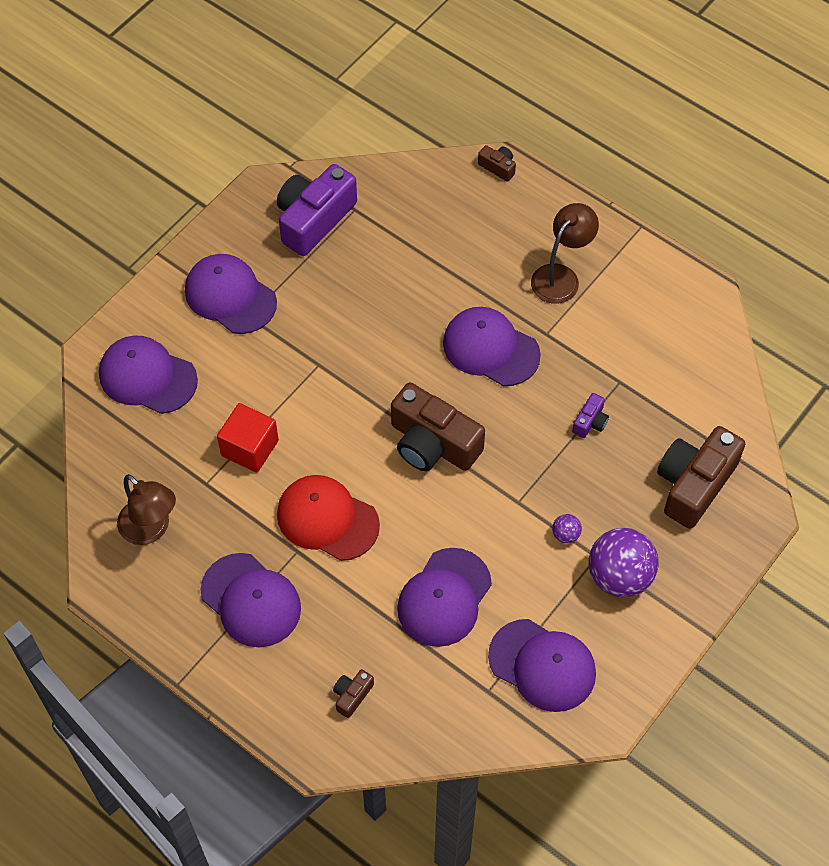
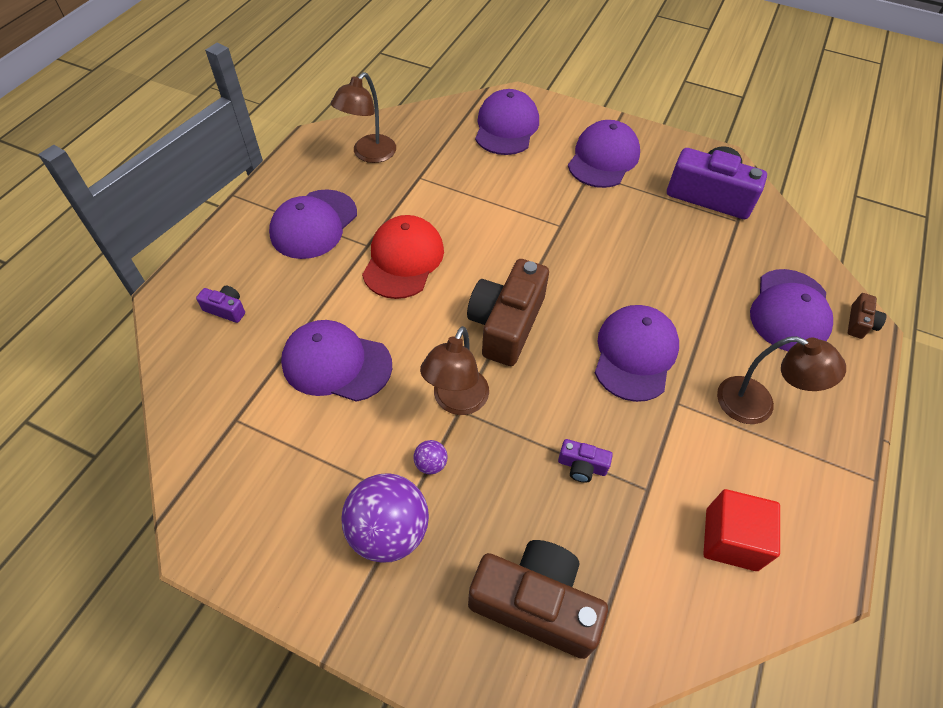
camera: 75 degrees right, 5 degrees down
(250, 448) = (460, 197): red cube -> red cube (731, 539)
(352, 695) = (226, 309): brown camera -> purple camera
(508, 503) = (456, 401): none -> brown lamp
(542, 665) = (267, 466): purple cap -> purple cap (790, 311)

